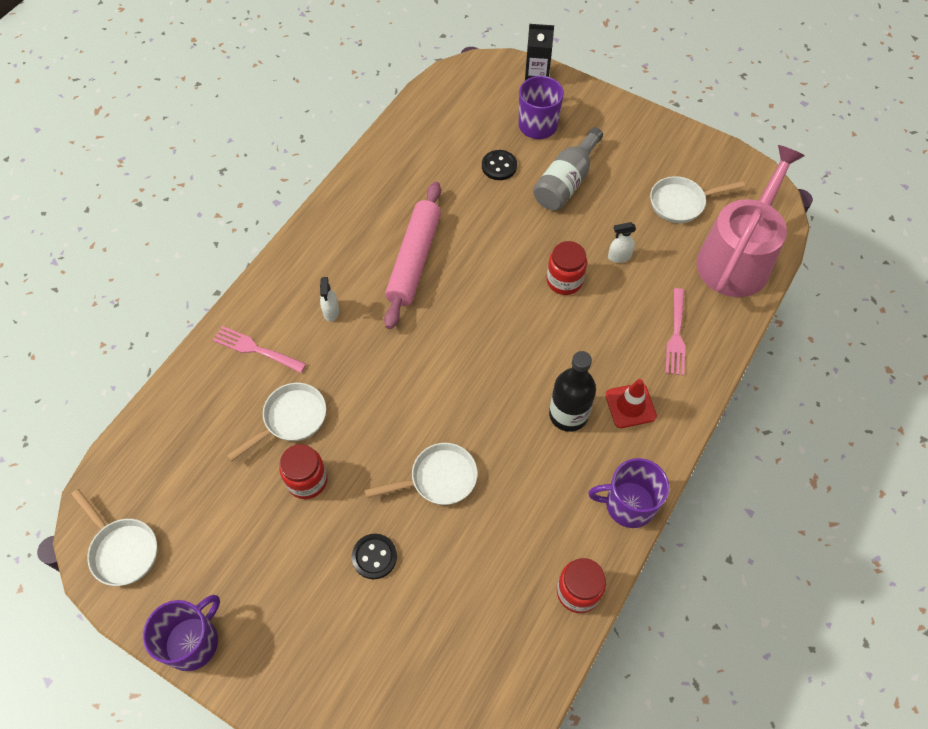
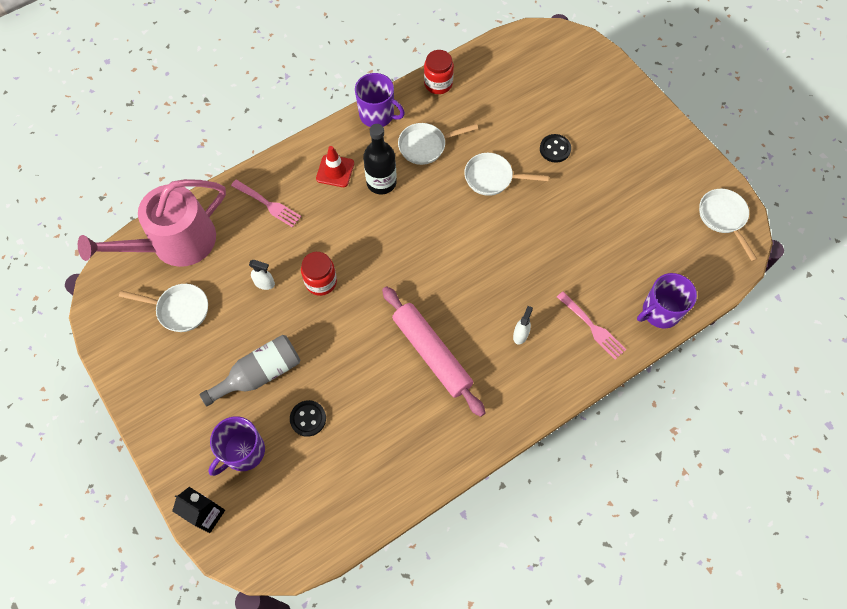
camera: 155 degrees left, 5 degrees up
(193, 642) = (685, 147): purple mug -> purple mug (660, 311)
(291, 419) = (581, 259): white pan -> white pan (426, 146)
(307, 480) = (583, 212): red jar -> none
(414, 260) = (432, 353): pink rolling pin -> pink rolling pin turned 75 degrees counterclockwise
(676, 335) = (268, 204): pink fork -> pink fork turned 90 degrees clockwise

